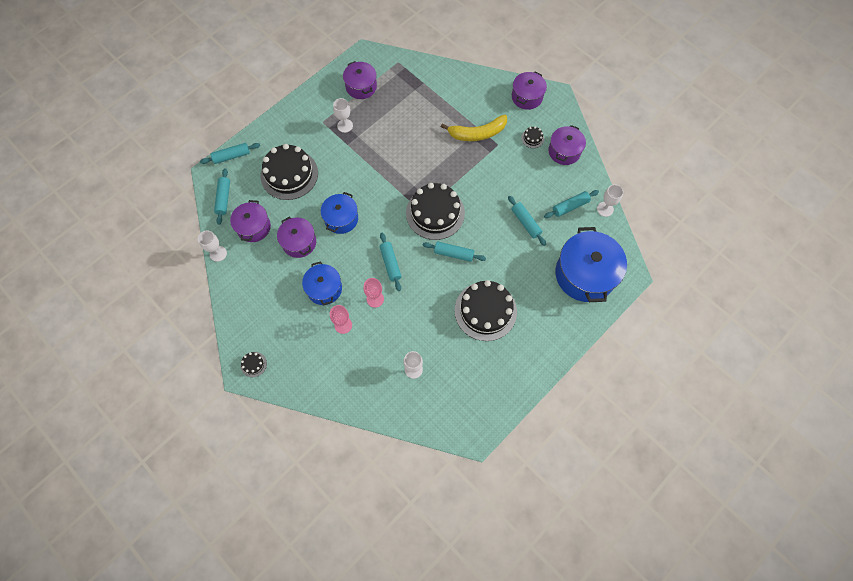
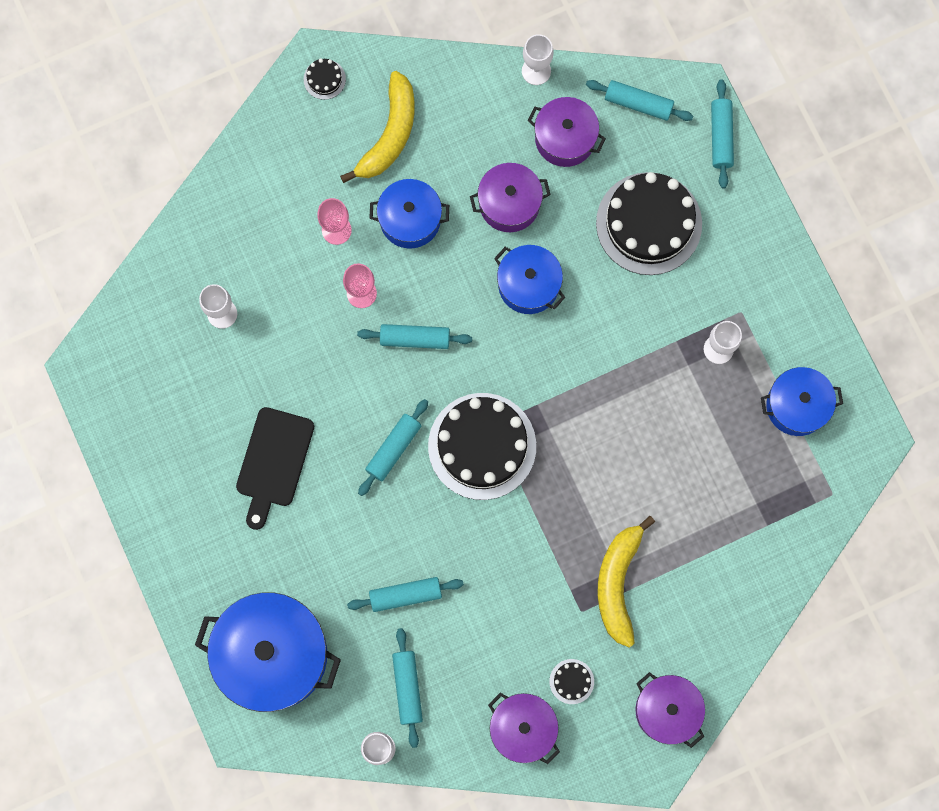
camera: 110 degrees right, 10 degrees up
(277, 316) = (389, 134): none -> yellow banana
(361, 87) = (796, 405): purple pot -> blue pot
(485, 311) = (273, 462): black cake -> black cutting board

